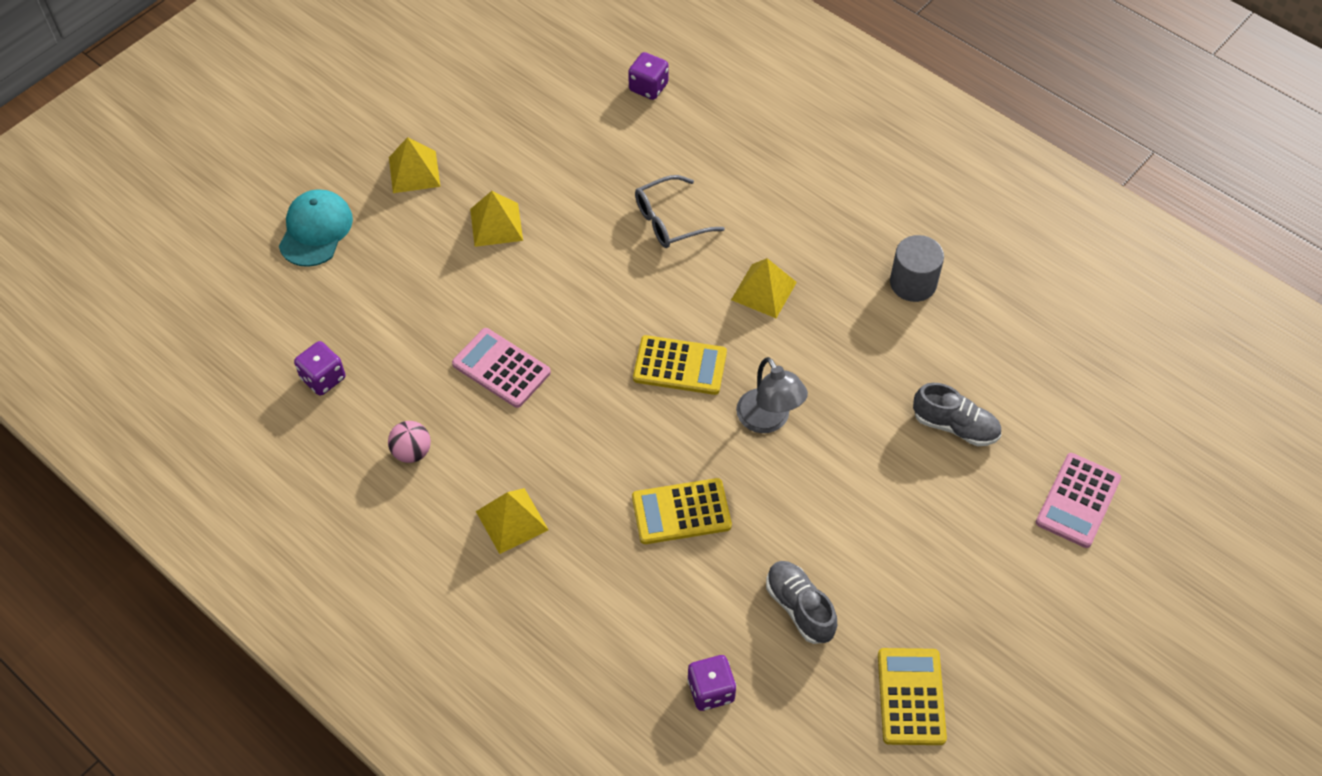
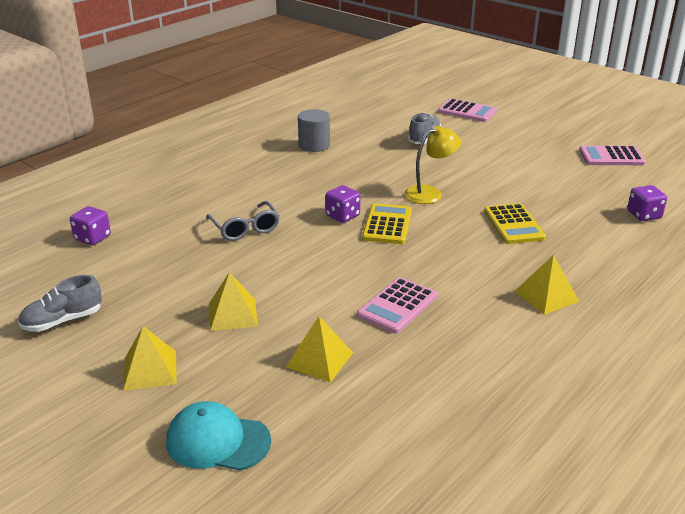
camera: 90 degrees left, 25 degrees down
(323, 378) = (421, 418): purple dice -> purple dice (342, 216)
(412, 452) = (495, 352): pink ball -> none
(764, 290) = (318, 193): yellow pyramid -> yellow pyramid (319, 359)
(768, 420) = (430, 193): grey lamp -> yellow lamp
(799, 608) = (569, 186): grey shoe -> grey shoe (63, 321)
(911, 697) = (611, 157): yellow calculator -> pink calculator

